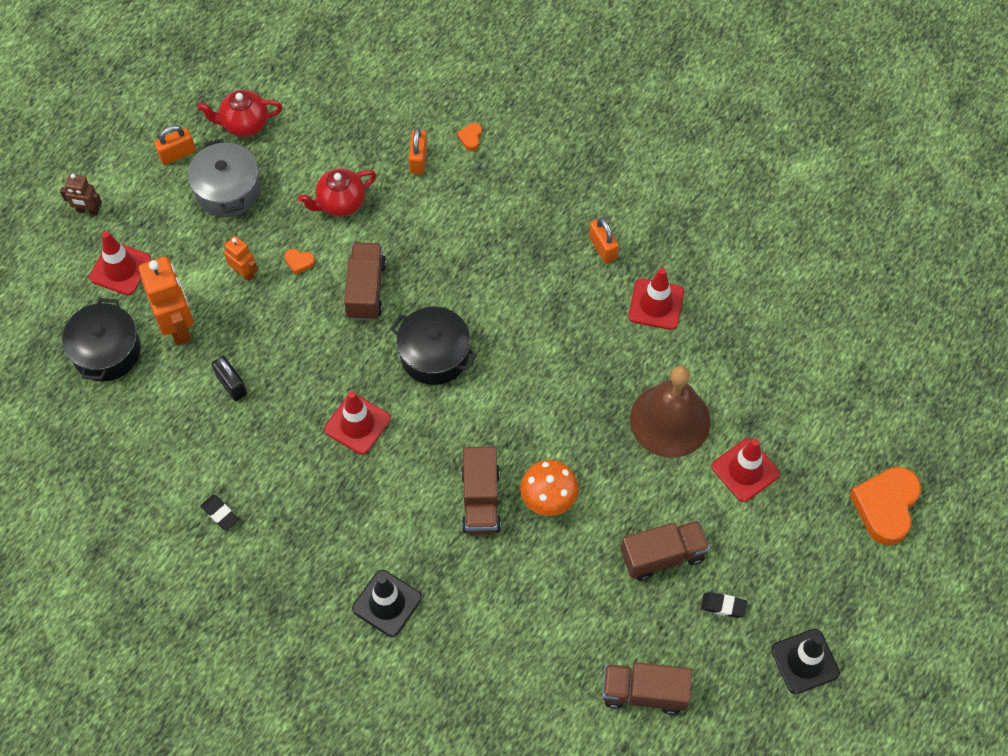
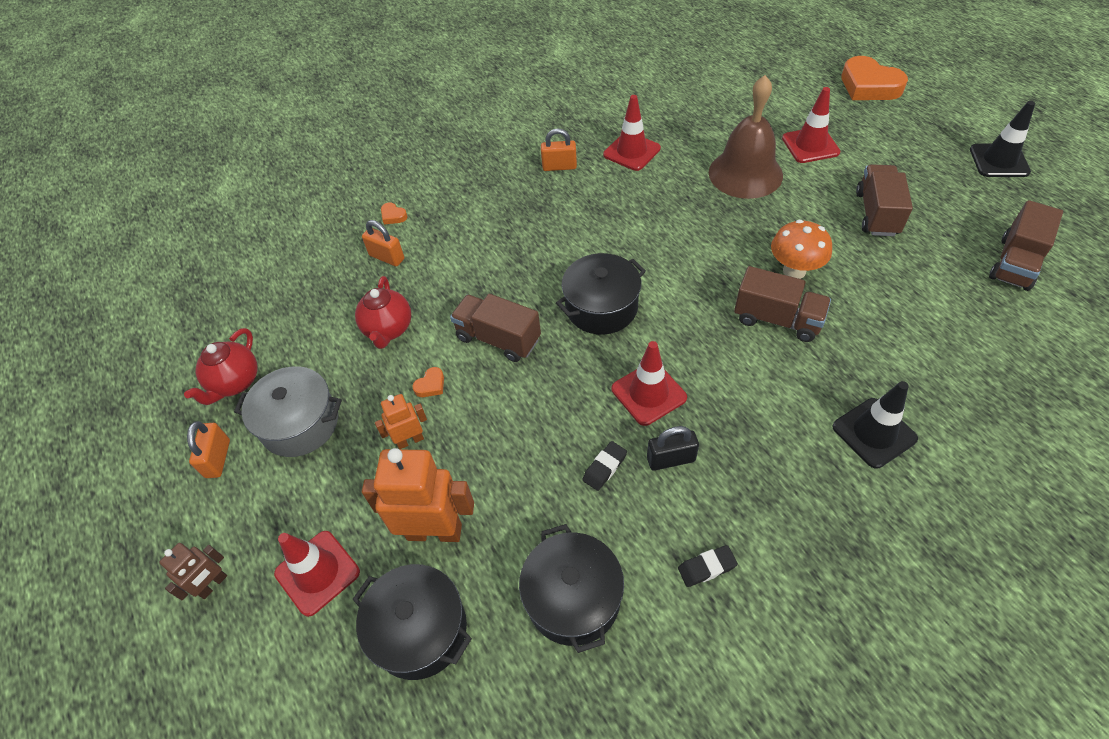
camera: 60 degrees left, 10 degrees down
(164, 436) = (573, 598): none -> black pot
(231, 385) = (542, 499): black padlock -> black padlock (671, 459)
(723, 606) = (936, 191): black eraser -> black eraser (604, 467)

